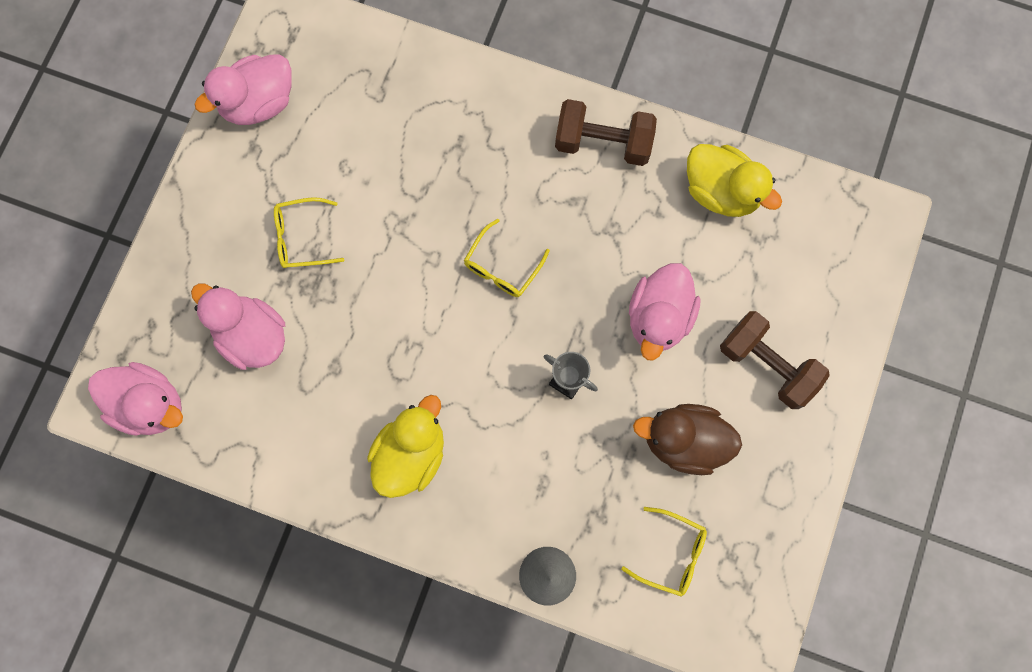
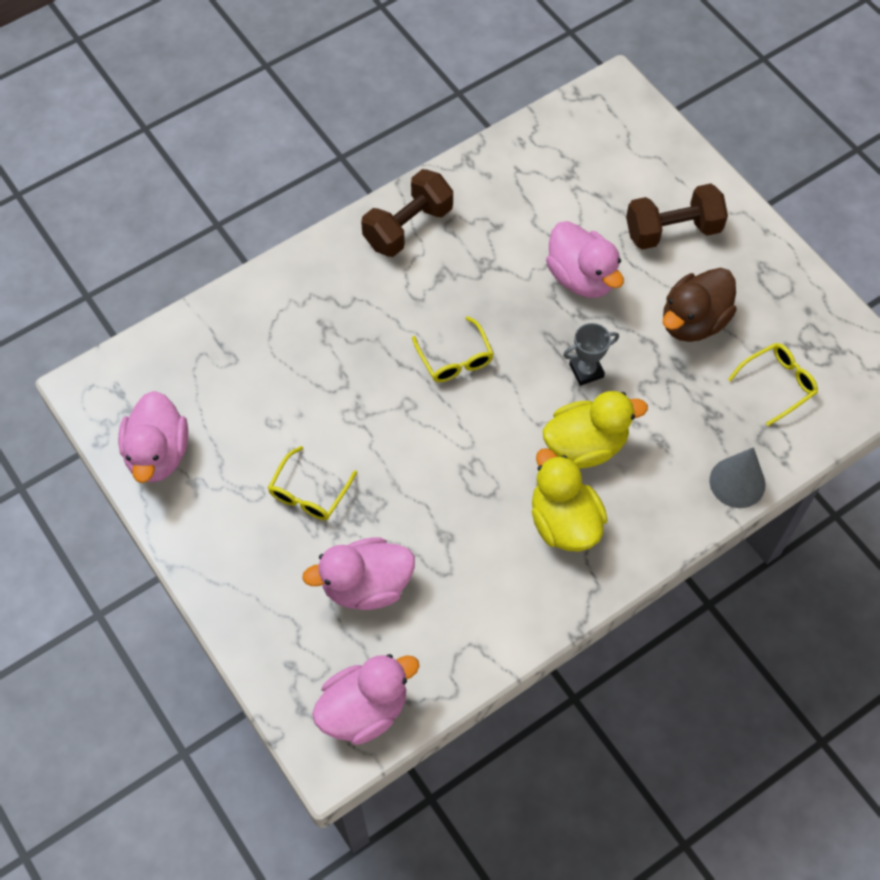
camera: 55 degrees left, 15 degrees down
(721, 191) = (512, 175): yellow duck -> yellow duck (586, 445)

